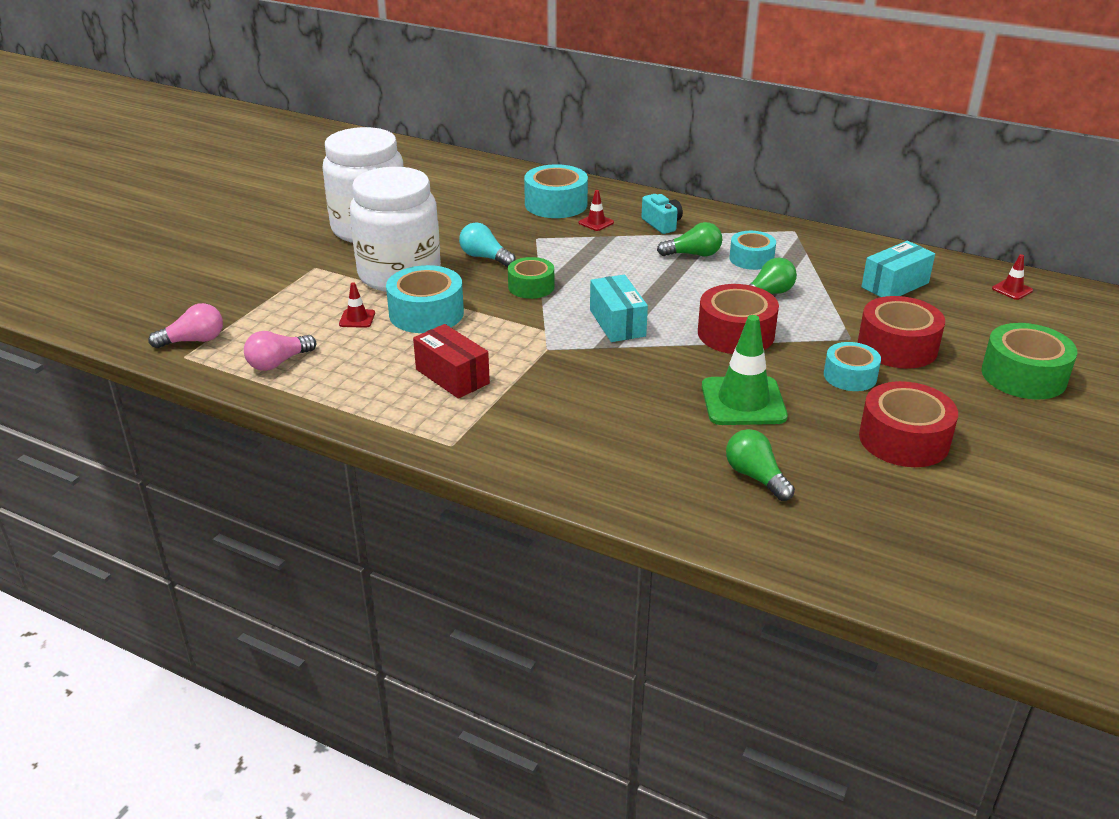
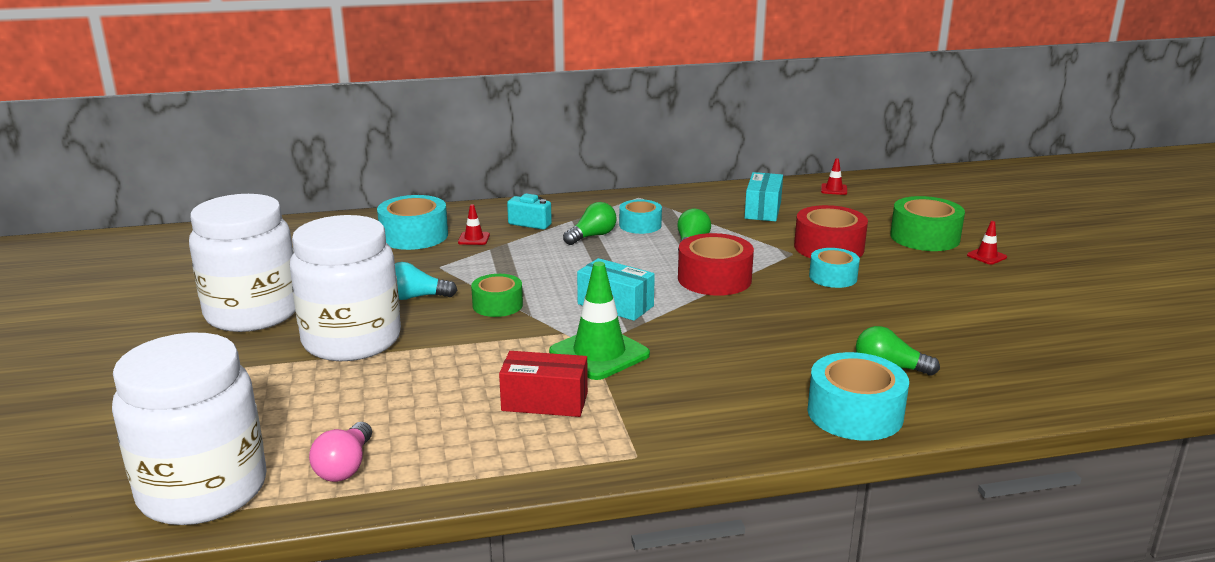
camera: 40 degrees left, 10 degrees down
(194, 341) = (203, 490): pink light bulb -> white jar
(357, 319) = (368, 393): red traffic cone -> red traffic cone (986, 256)
(426, 313) = (434, 362): turquoise tape -> turquoise tape (855, 413)
(743, 401) = (796, 322): green traffic cone -> green traffic cone (599, 353)
(903, 439) = (929, 303): red tape -> none

